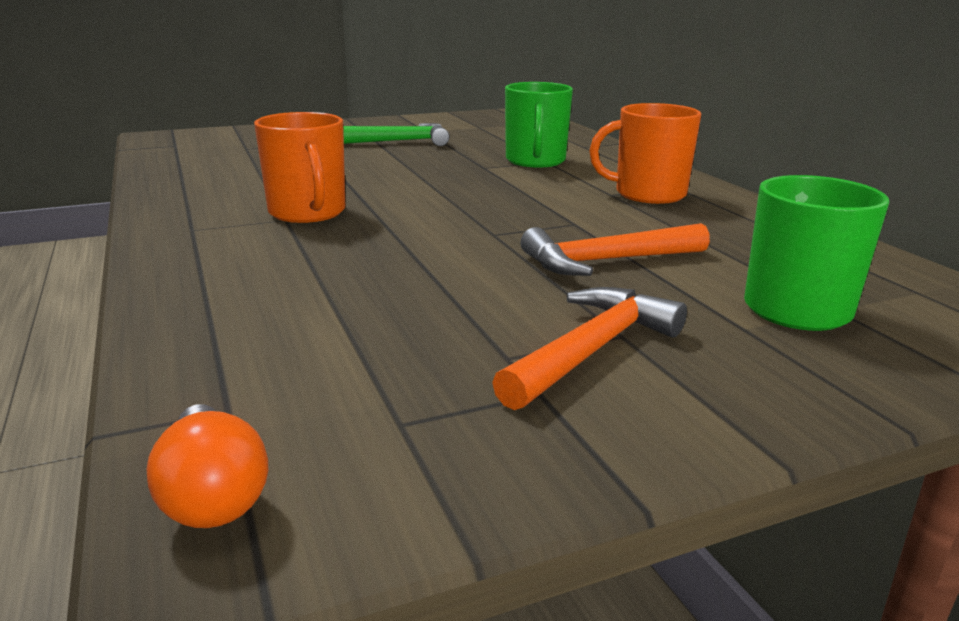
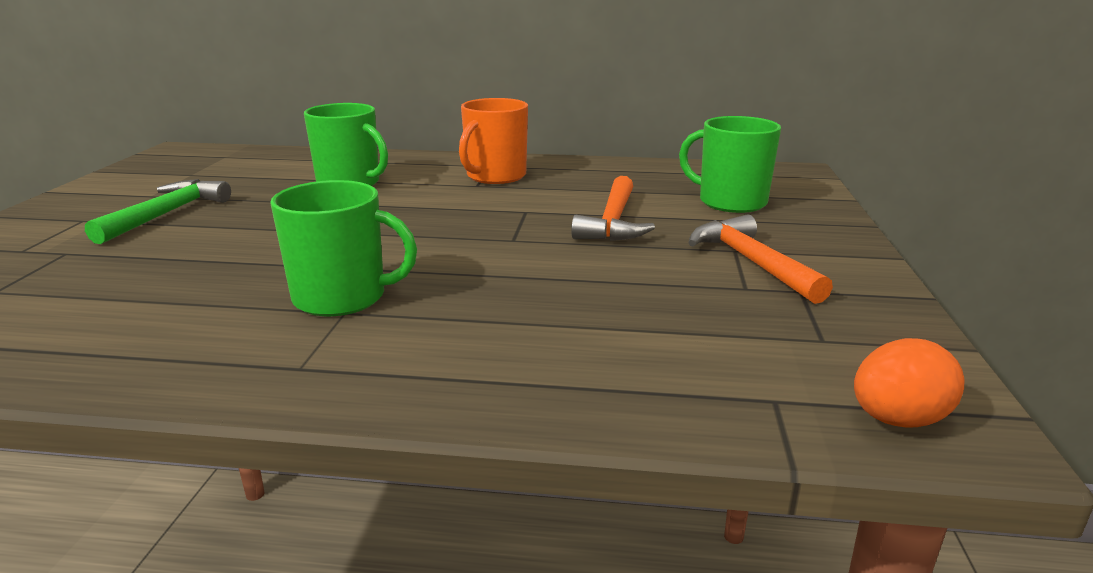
camera: 60 degrees left, 0 degrees up
(213, 494) = (897, 420): orange light bulb -> orange egg
(307, 212) = (342, 298): orange mug -> green mug

